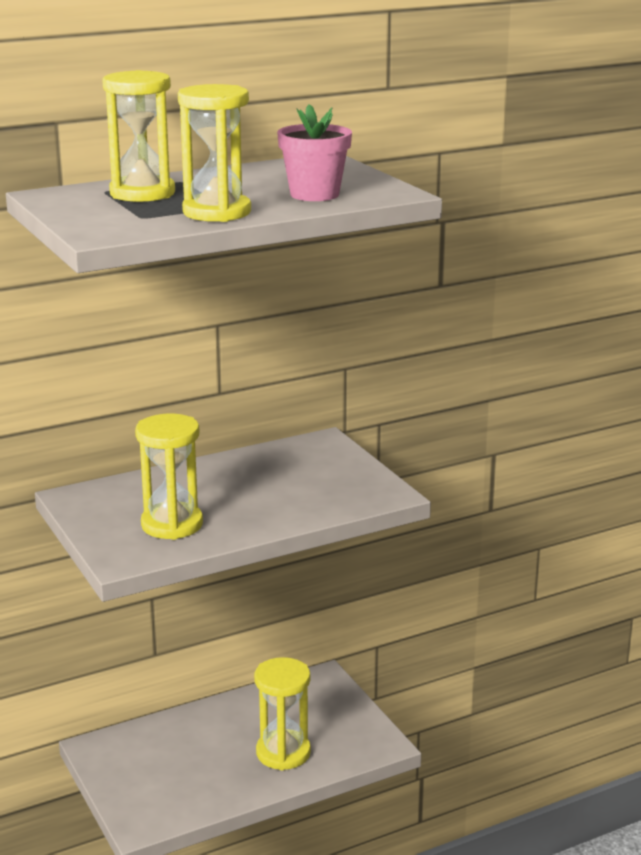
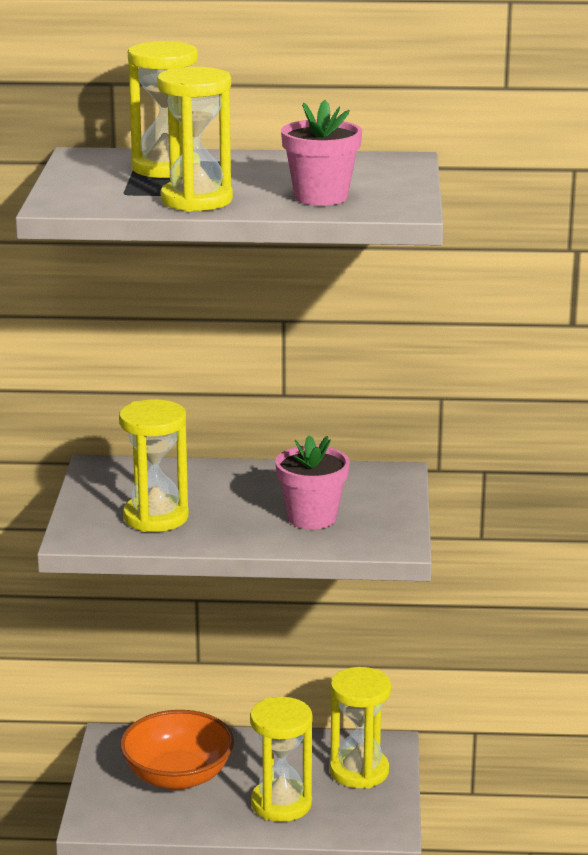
camera: 30 degrees right, 0 degrees up
(179, 760) = (178, 776): none -> orange bowl
(301, 491) = (312, 518): none -> pink flower pot
(320, 705) = (359, 771): none -> yellow hourglass

